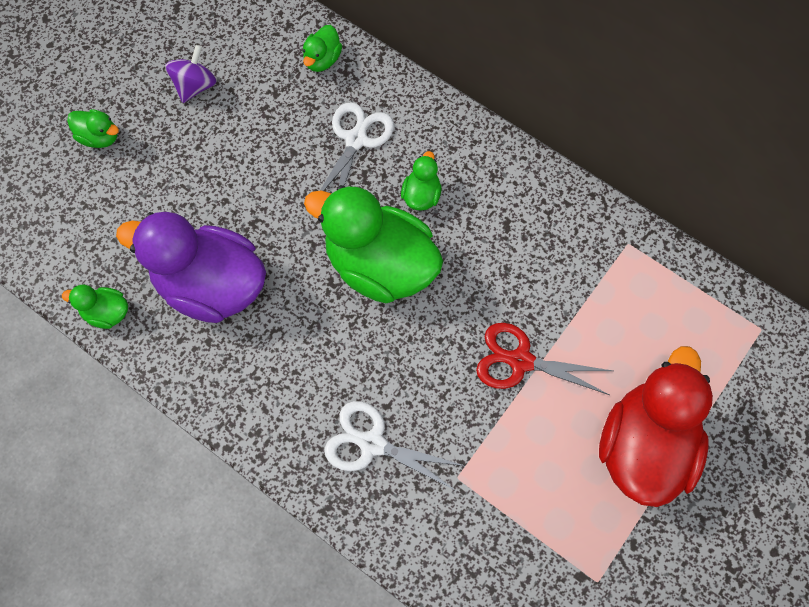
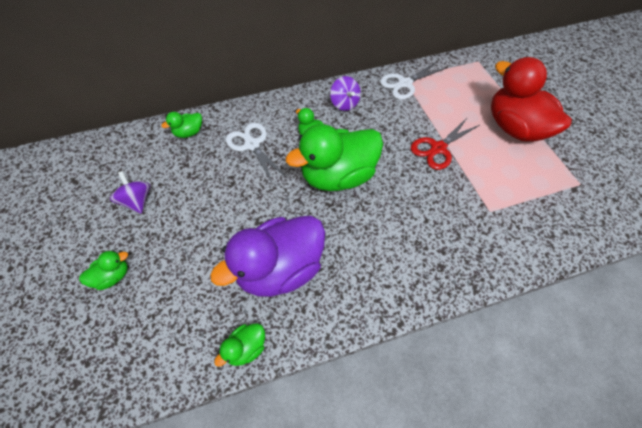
camera: 55 degrees left, 10 degrees down
(322, 60) = (189, 133): green duck -> green duck turned 90 degrees clockwise
(372, 443) = (446, 240): white scissors -> white scissors (404, 83)
(511, 198) = (344, 103): none -> purple spinning top

